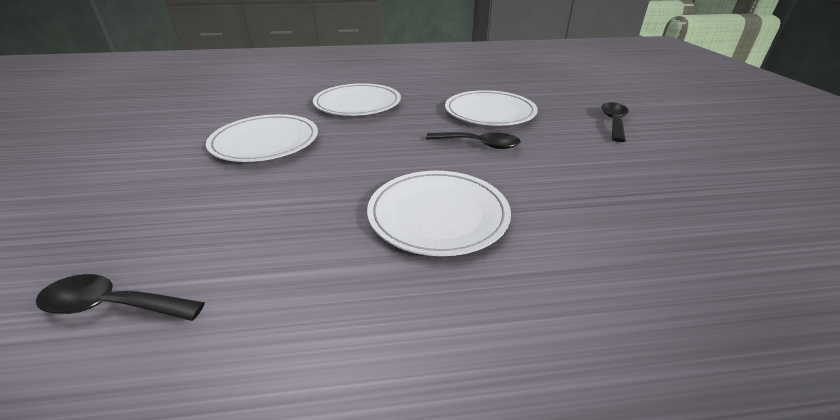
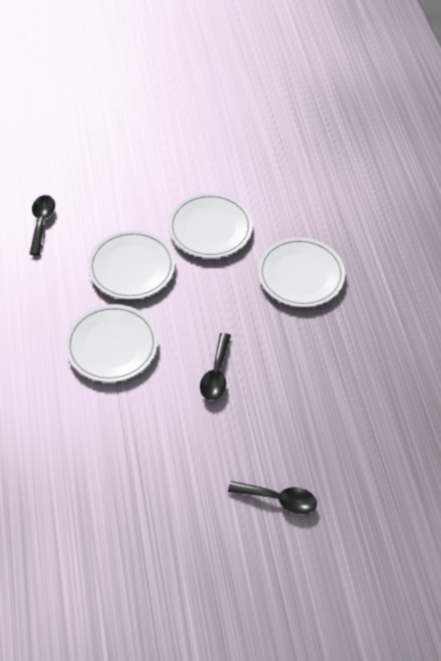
camera: 85 degrees right, 20 degrees up
(490, 112) = (292, 387): white plate -> white plate (131, 267)

